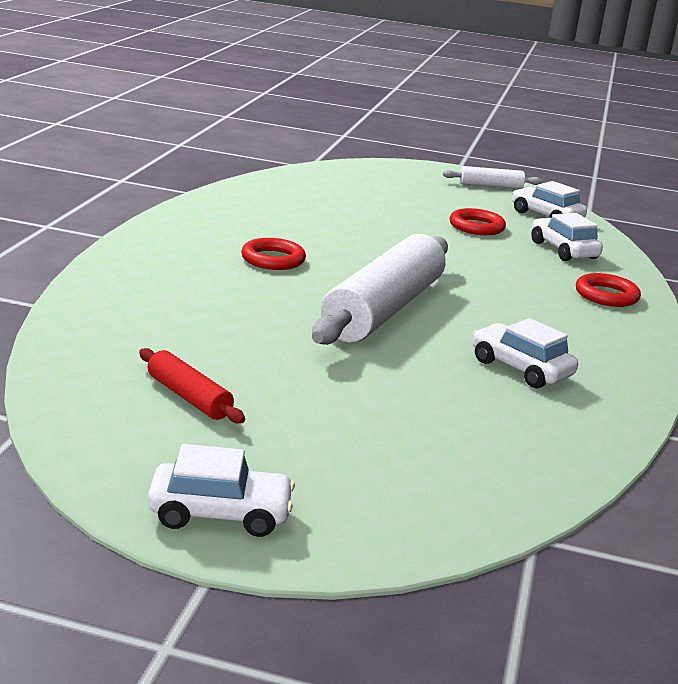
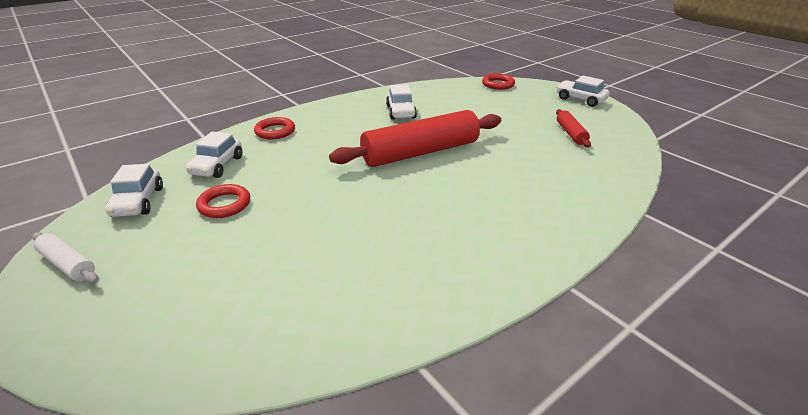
camera: 140 degrees left, 10 degrees up
(273, 259) = (444, 209): red ring -> red ring (498, 84)
(383, 309) = (420, 152): white rolling pin -> red rolling pin

